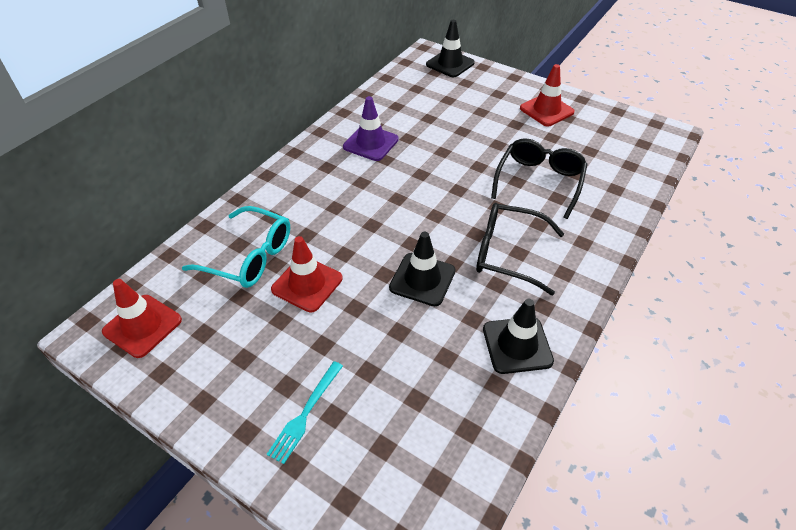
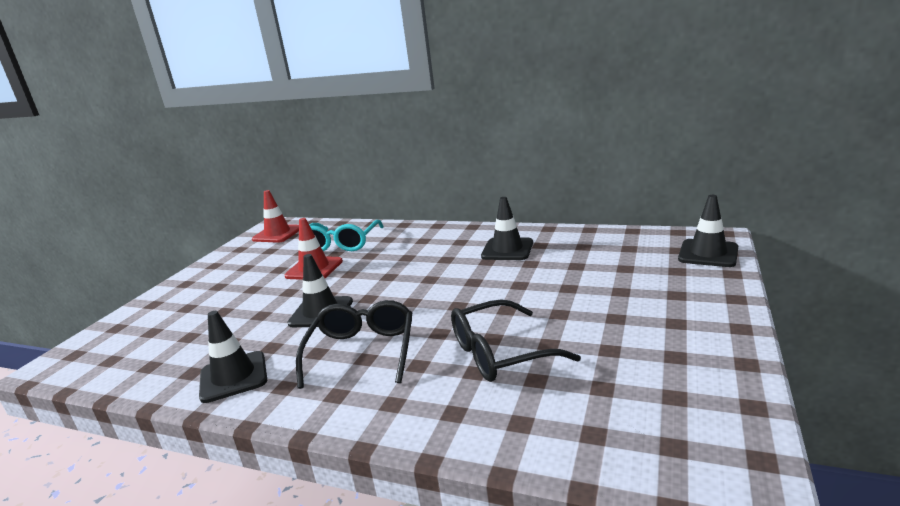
camera: 80 degrees right, 25 degrees down
(305, 413) = (192, 297): turquoise fork -> none
(371, 143) = (507, 249): purple traffic cone -> black traffic cone
(539, 181) = (500, 353): black glasses -> black glasses turned 150 degrees clockwise
(546, 110) = (675, 336): red traffic cone -> none

